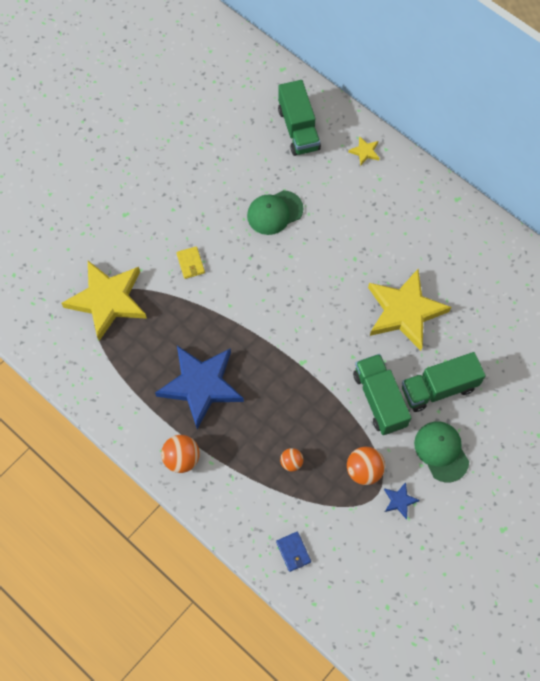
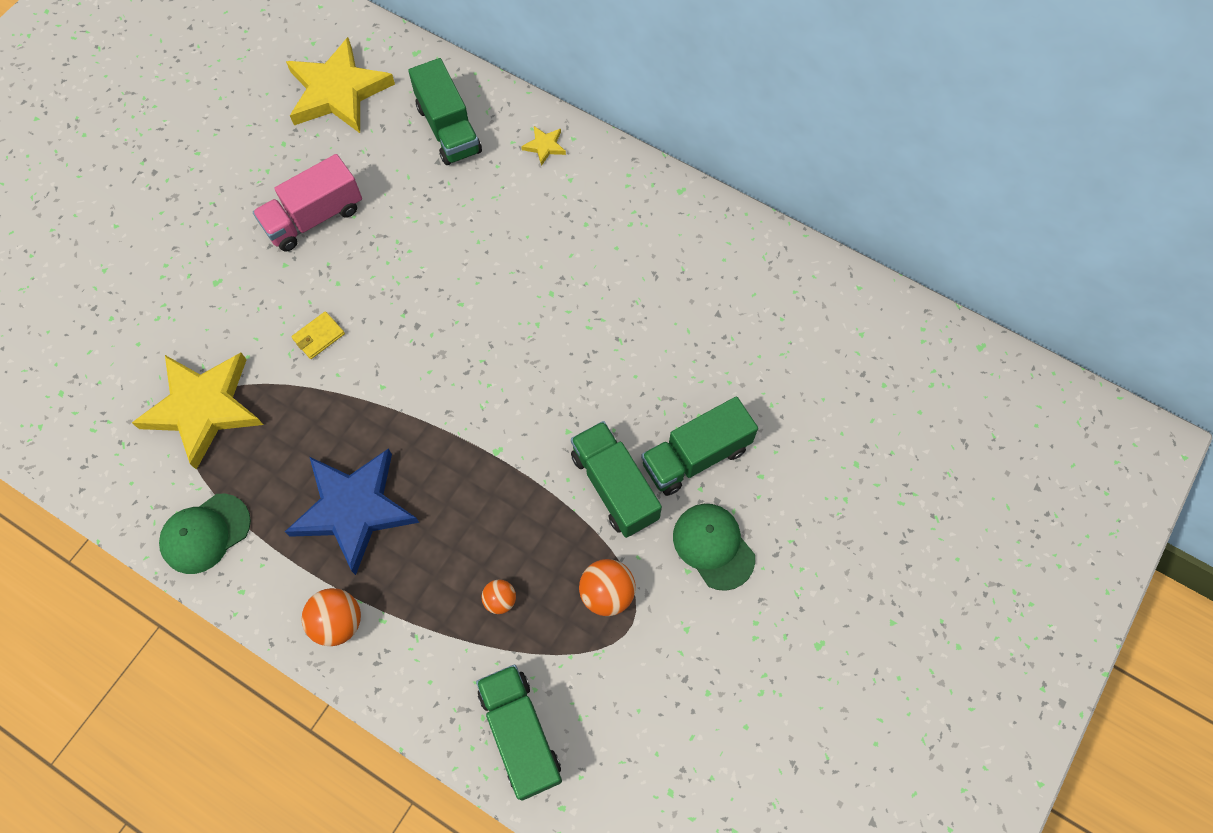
camera: 10 degrees left, 0 degrees up
(190, 263) = (318, 336): yellow wallet -> yellow wallet turned 75 degrees clockwise
(197, 179) = (314, 218): none -> pink truck
(274, 212) = (430, 247): green cap -> green cap (205, 533)
(293, 552) = (520, 734): blue wallet -> green truck
(399, 501) = (664, 629): blue star -> none
(404, 311) = (632, 356): yellow star -> yellow star (338, 92)

